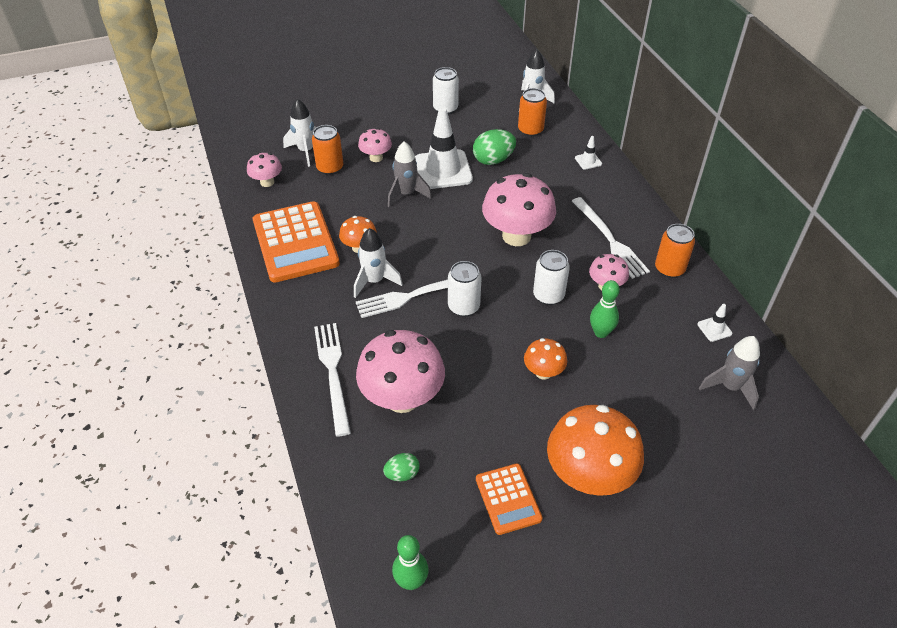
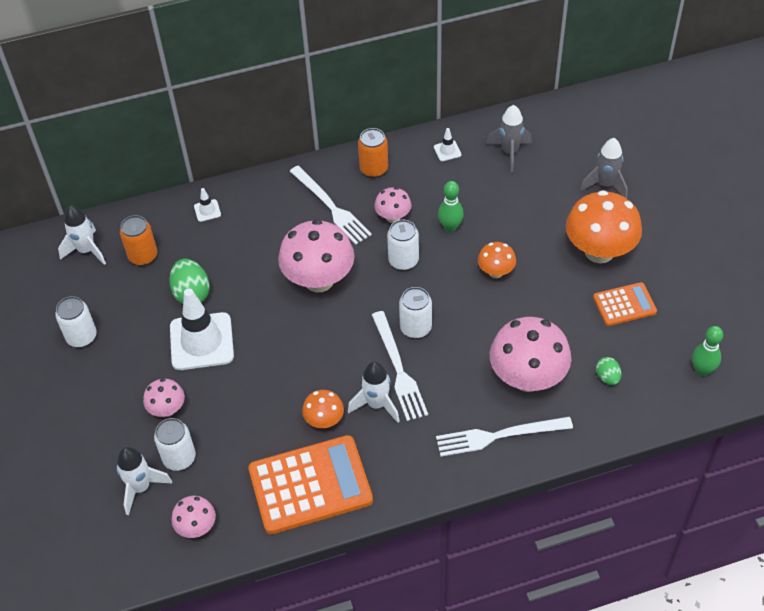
camera: 85 degrees left, 5 degrees up
(330, 168) = (179, 458): orange can -> white can
(406, 194) = (240, 377): grey rocket -> grey rocket (605, 185)
(610, 240) = (331, 207): white fork -> white fork turned 75 degrees clockwise

